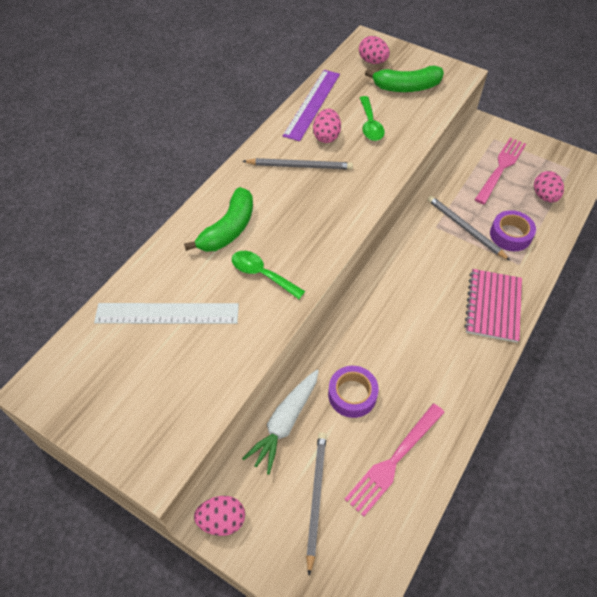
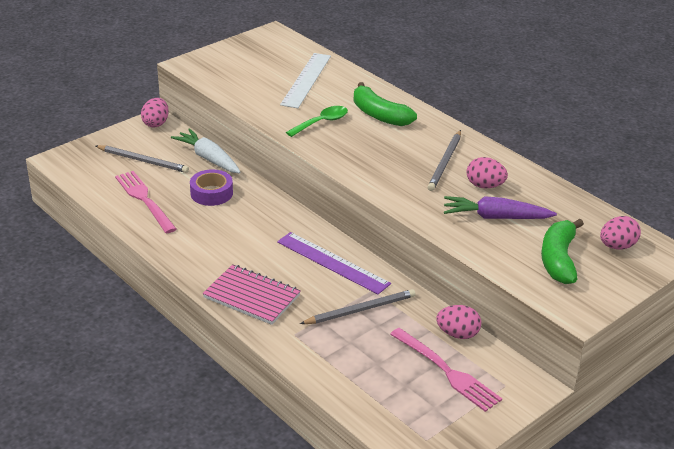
camera: 105 degrees right, 20 degrees down
(312, 104) = (541, 187): purple ruler -> purple ruler (332, 262)
(370, 125) = (495, 217): green spoon -> purple carrot
(510, 235) = (336, 341): purple tape -> none
(544, 196) = (385, 393): pink egg -> pink egg (457, 334)

